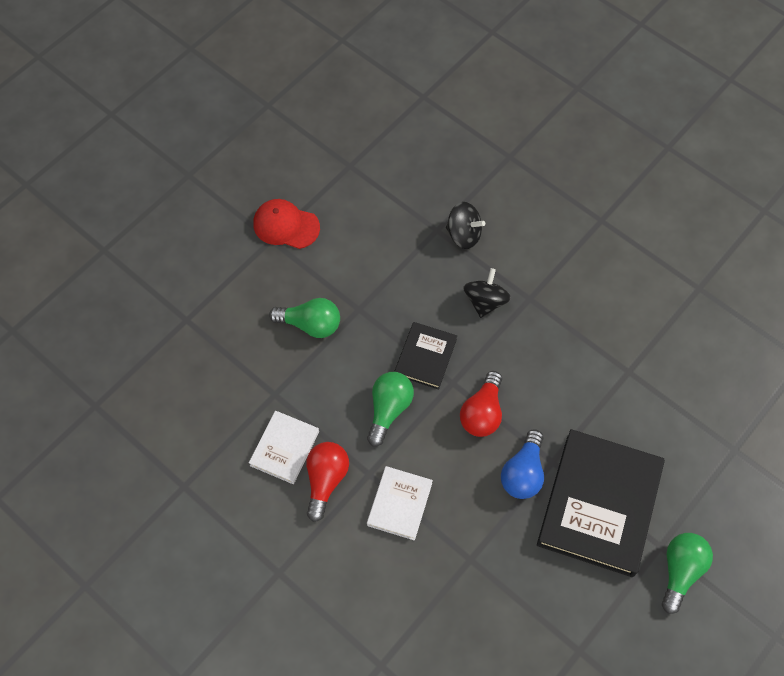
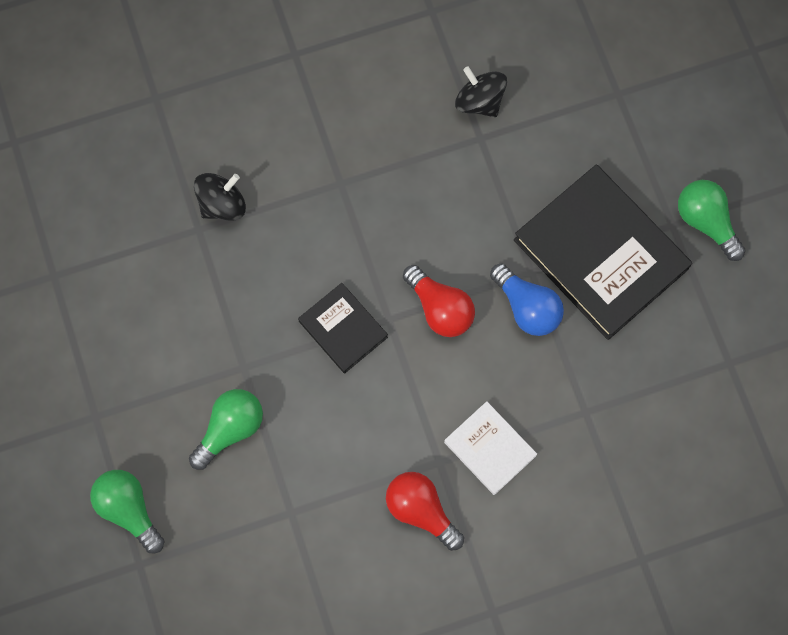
camera: 60 degrees left, 10 degrees up
(284, 448) = (360, 535): white book -> none
(286, 225) = (87, 389): red cap -> none
(389, 409) = (380, 401): green light bulb -> green light bulb (129, 510)
(485, 301) = (316, 230): black spinning top -> black spinning top (479, 101)

